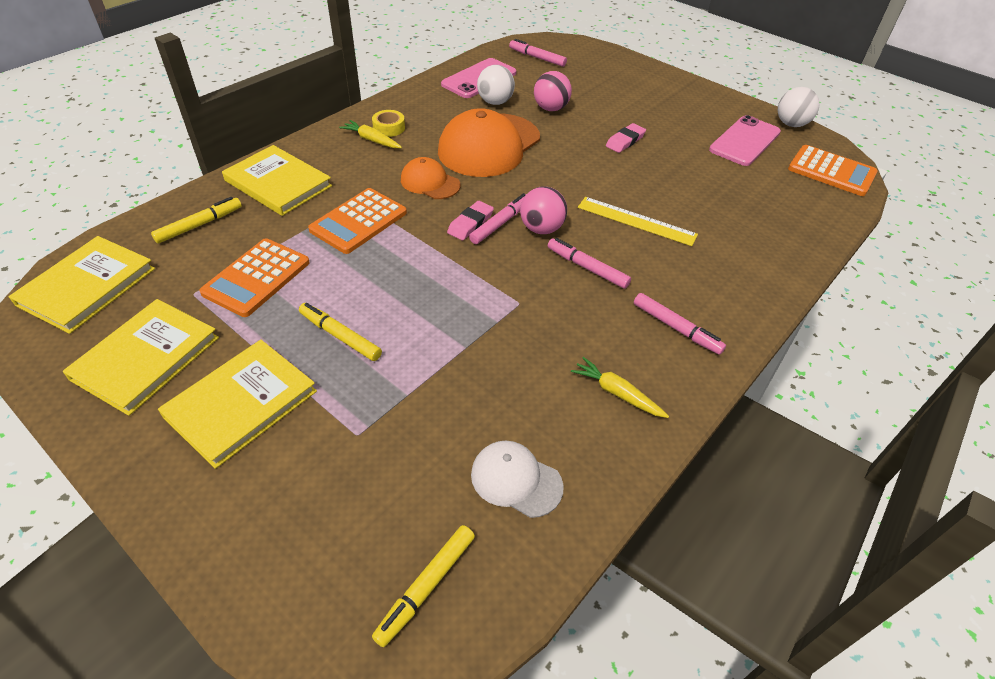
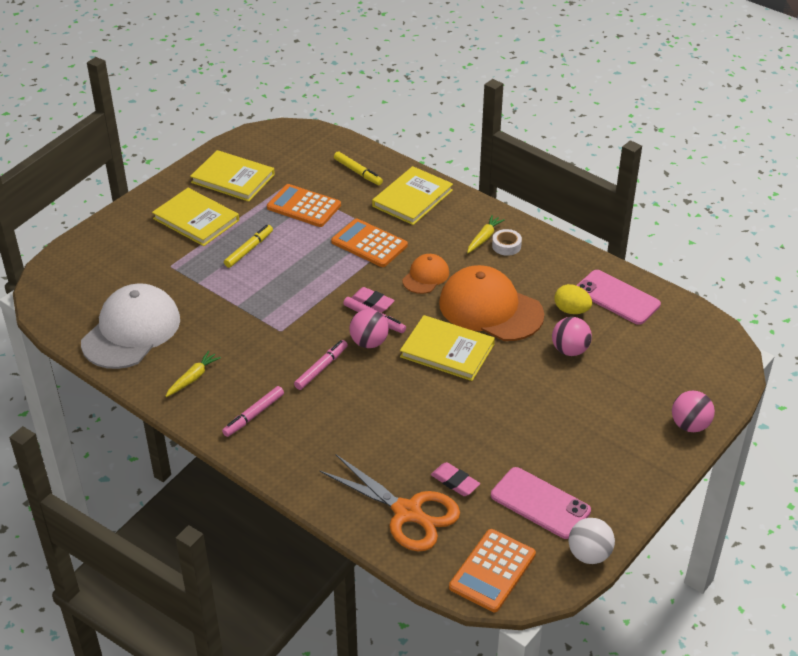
camera: 90 degrees right, 5 degrees down
(87, 287) = (293, 143): yellow book -> yellow book (447, 351)
(389, 128) = (506, 246): yellow tape -> white tape
(426, 587) = (73, 300): yellow marker -> none
(495, 102) = (571, 310): white ball -> yellow egg
(516, 480) = (131, 331): white cap -> white cap, size x1.95
(537, 58) = (682, 340): pink marker -> none
(625, 141) = (519, 404): pink eraser -> pink eraser (455, 482)
(636, 67) = (689, 425): none -> pink ball
(636, 221) = (386, 402): yellow ruler -> none
(785, 214) = (407, 512): none -> orange scissors

